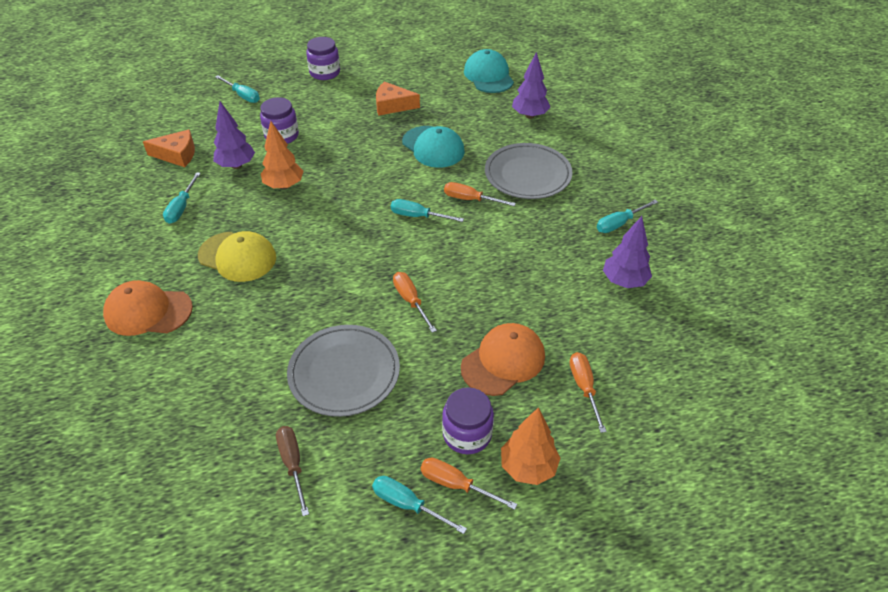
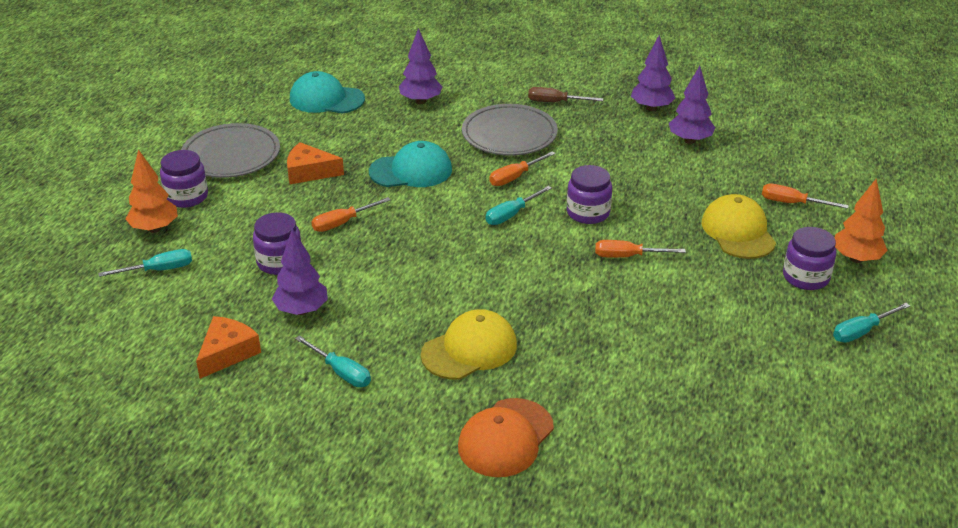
camera: 60 degrees left, 10 degrees down
(284, 186) = (377, 285): orange tree -> orange tree (154, 228)
(293, 464) = (784, 385): brown screwdriver -> brown screwdriver (555, 102)
(344, 373) = (693, 323): grey plate -> grey plate (231, 155)
(392, 105) = (309, 172): orange cheese -> orange cheese turned 60 degrees clockwise
(454, 256) = (588, 213): none -> purple jar
(456, 485) = (854, 300): orange screwdriver -> orange screwdriver (342, 223)
(503, 361) = (738, 231): orange cap -> yellow cap
(619, 223) = (619, 115): turquoise screwdriver -> none
(653, 239) = (651, 108): none -> purple tree

